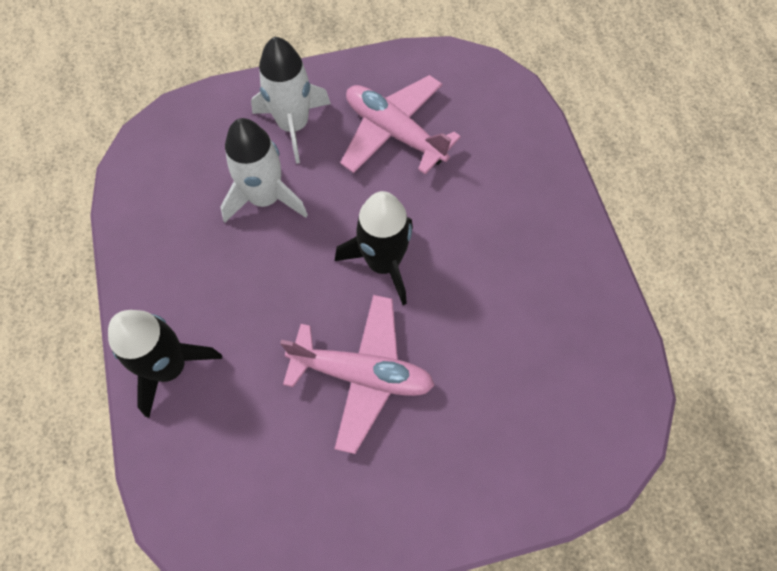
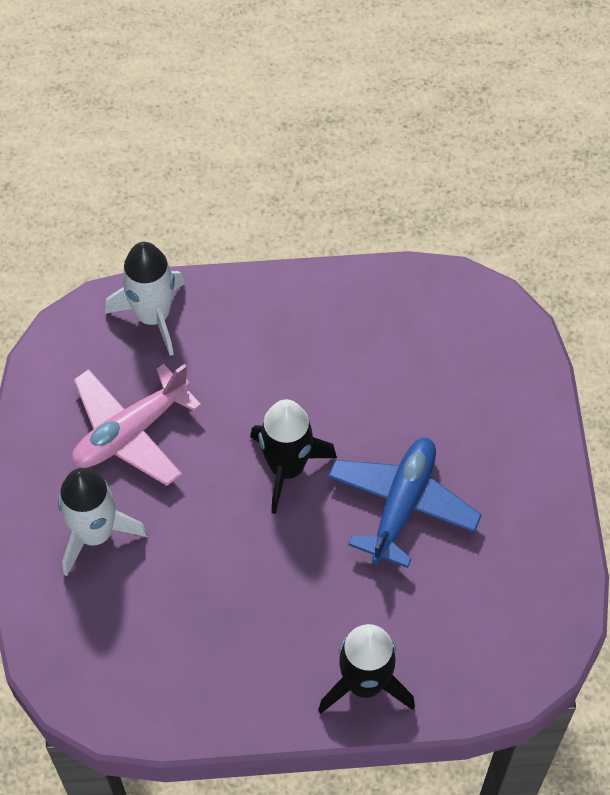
camera: 80 degrees left, 5 degrees down
(265, 198) = (185, 573): white rocket -> white rocket (153, 316)
(362, 374) = (402, 505): pink plane -> blue plane

